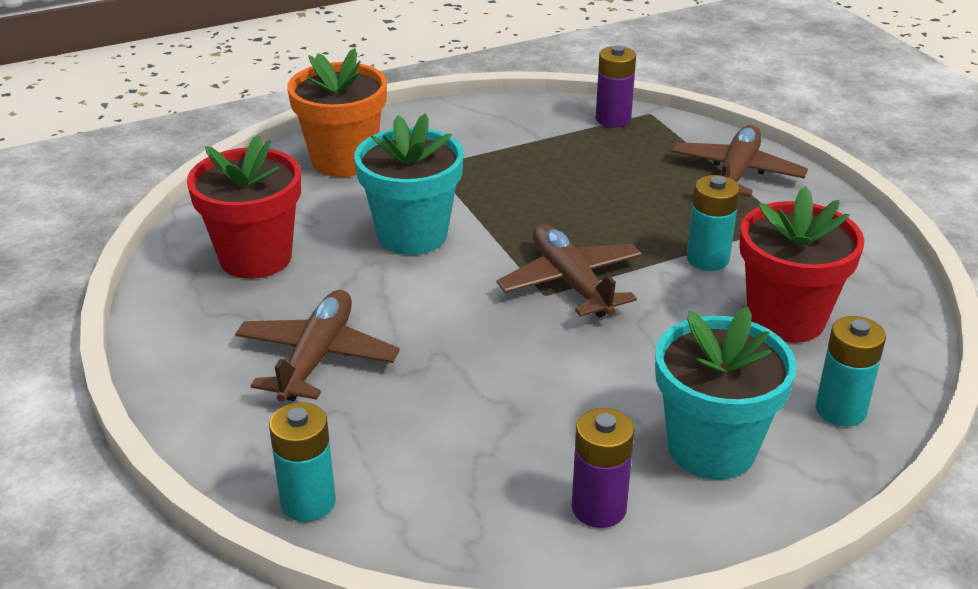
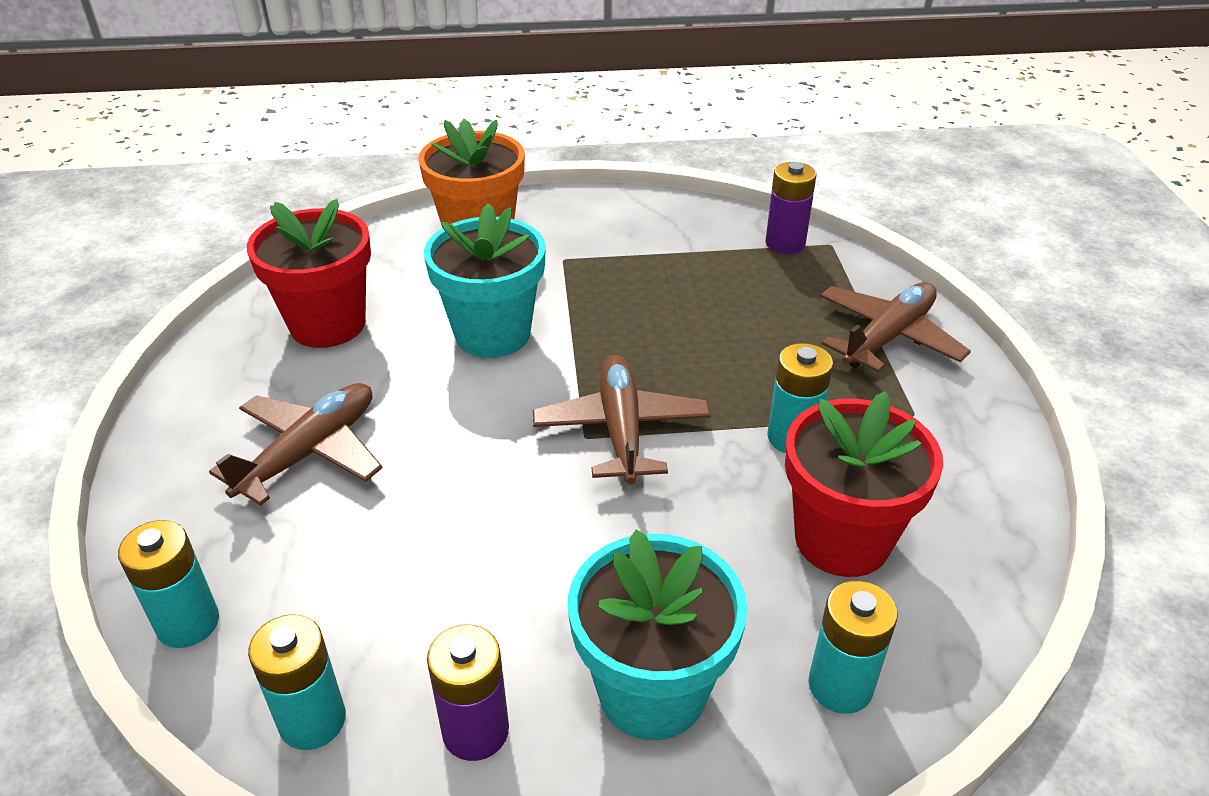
camera: 20 degrees right, 5 degrees up
(466, 537) = (312, 720): none -> turquoise battery

